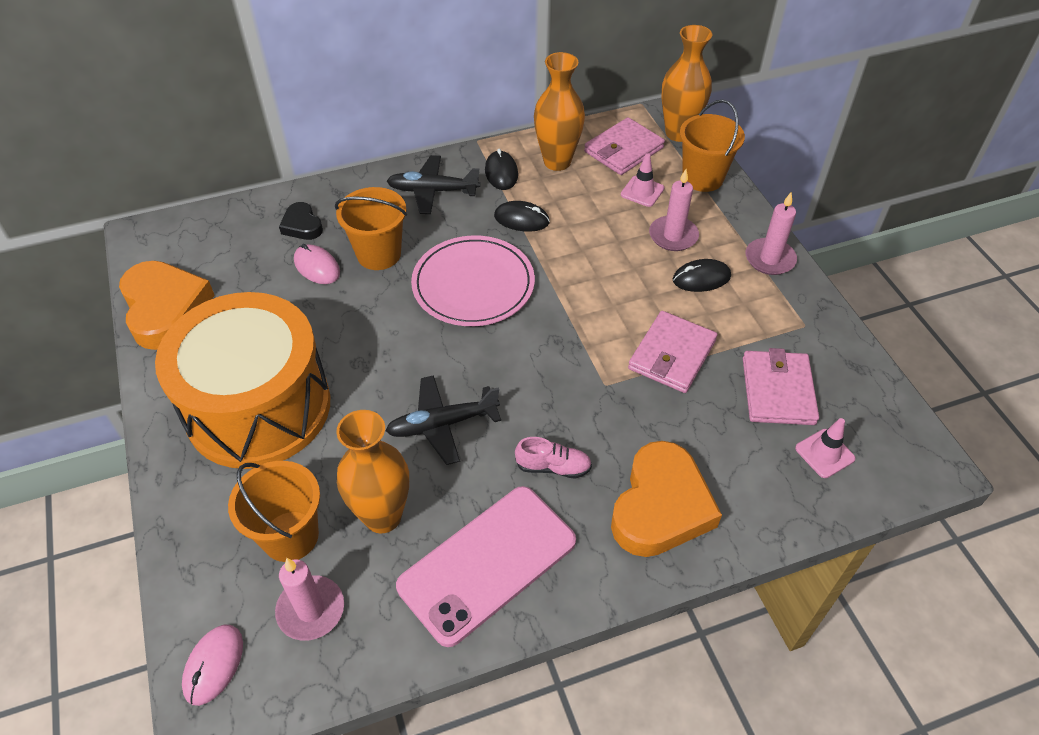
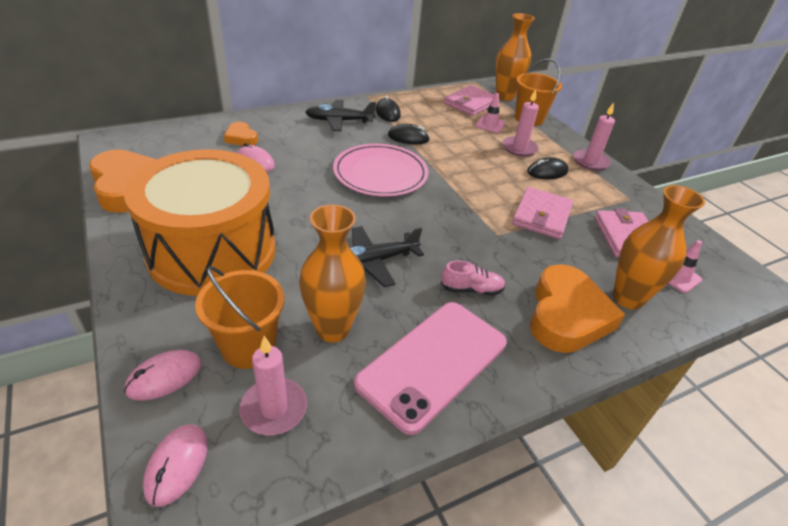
camera: 10 degrees left, 10 degrees down
(203, 568) = (164, 377): none -> pink mouse
(302, 225) = (241, 138): black heart -> orange heart
(379, 254) = (304, 155): orange bucket -> none
(557, 162) = (426, 108): orange vase -> orange vase (627, 298)

